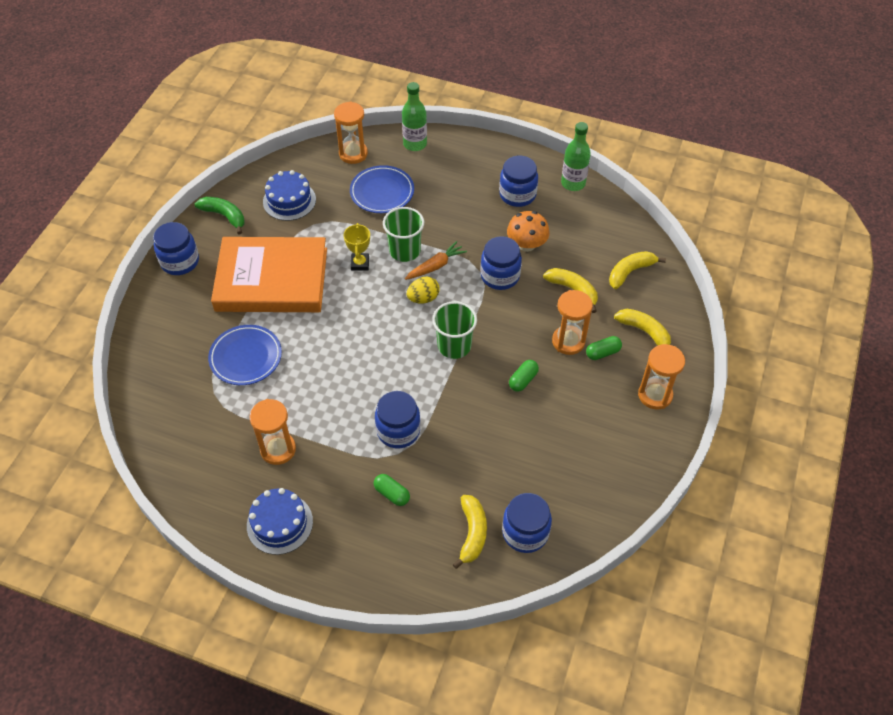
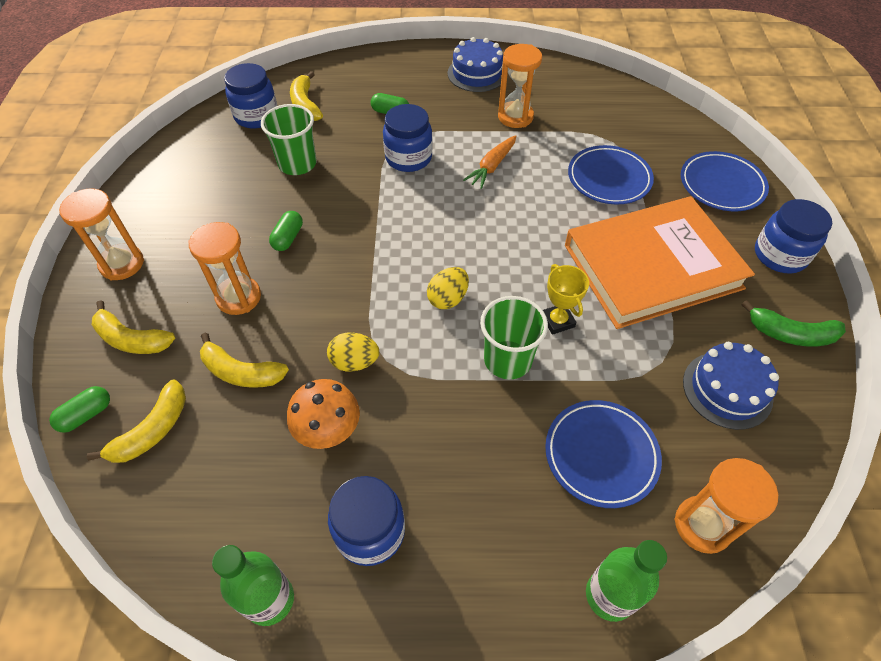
camera: 160 degrees right, 0 degrees up
(165, 325) = (721, 185): none -> blue plate
(435, 266) = (452, 349): orange carrot -> orange carrot (492, 166)
(454, 346) = (383, 252): green cup -> green cup (297, 164)
(500, 276) = (354, 362): blue jar -> yellow egg
(603, 353) = (191, 296): green capsule -> green capsule (86, 415)

